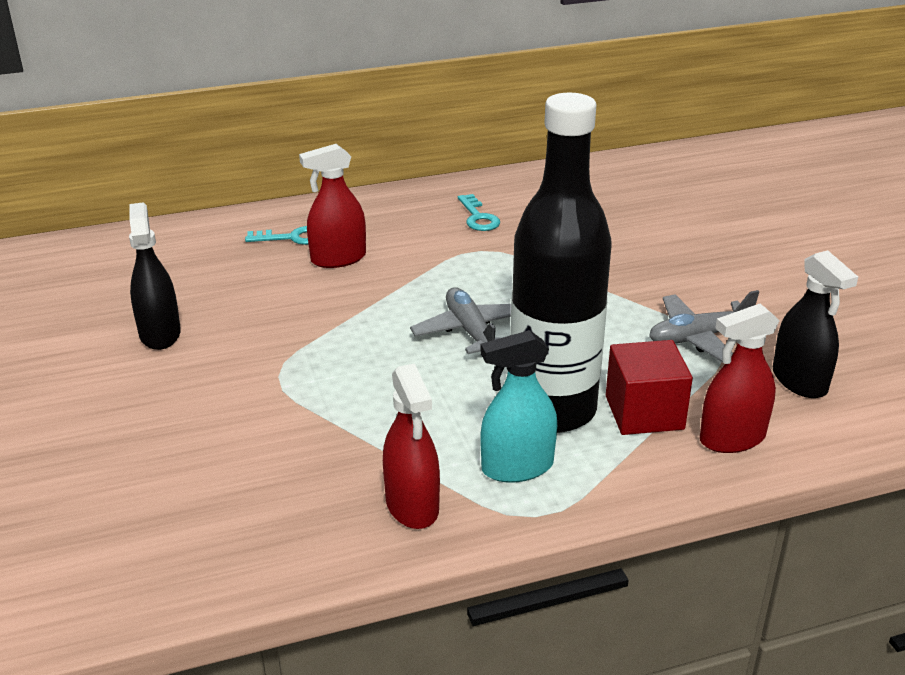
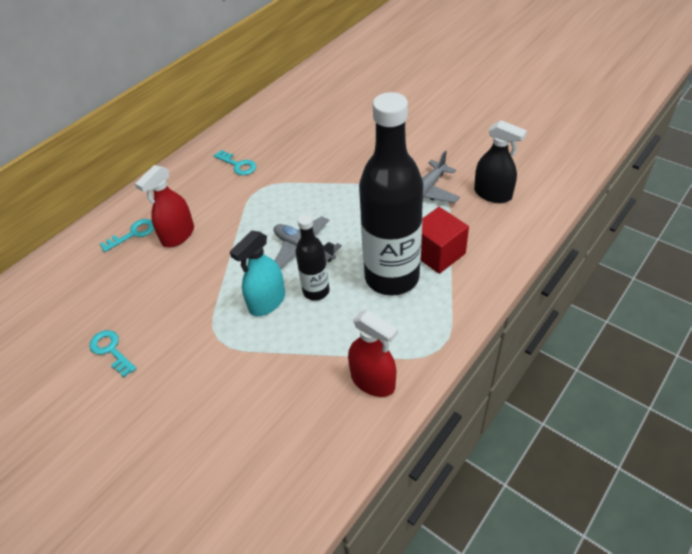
camera: 30 degrees left, 15 degrees up
(160, 334) = (111, 350): black spray bottle -> turquoise key
(439, 381) = (316, 291): none -> black bottle
(517, 467) = (405, 324): turquoise spray bottle -> turquoise spray bottle (267, 302)
(732, 438) = (491, 246): red spray bottle -> none

